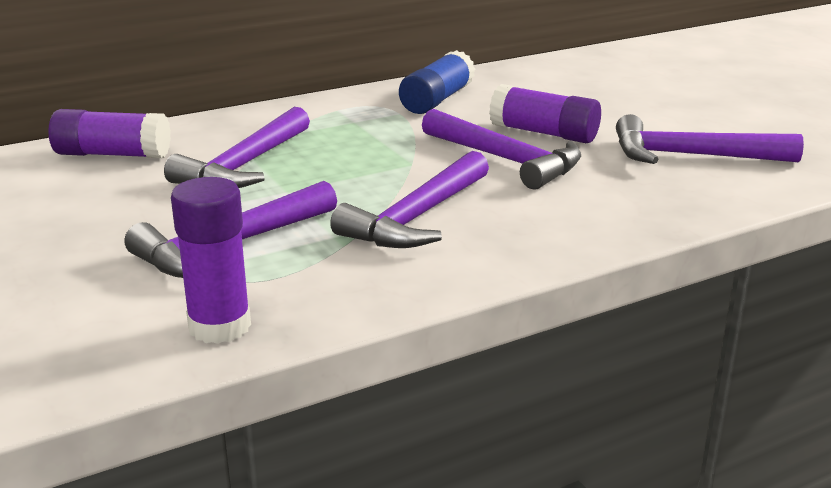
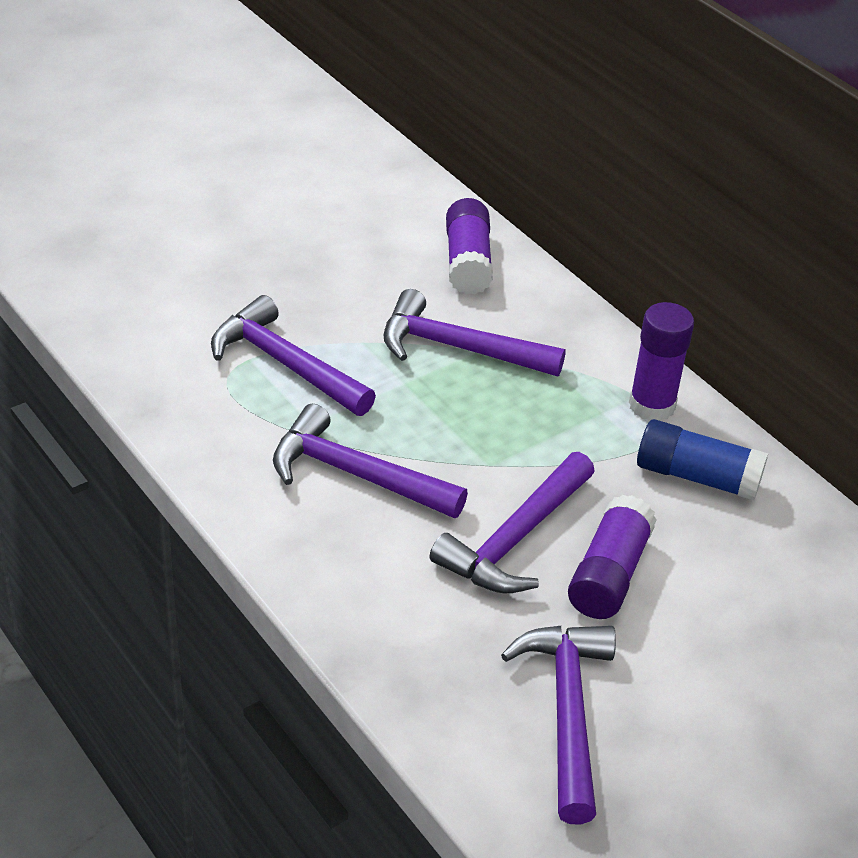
camera: 80 degrees right, 15 degrees up
(219, 326) = (154, 378): purple glue stick -> purple glue stick (652, 405)

